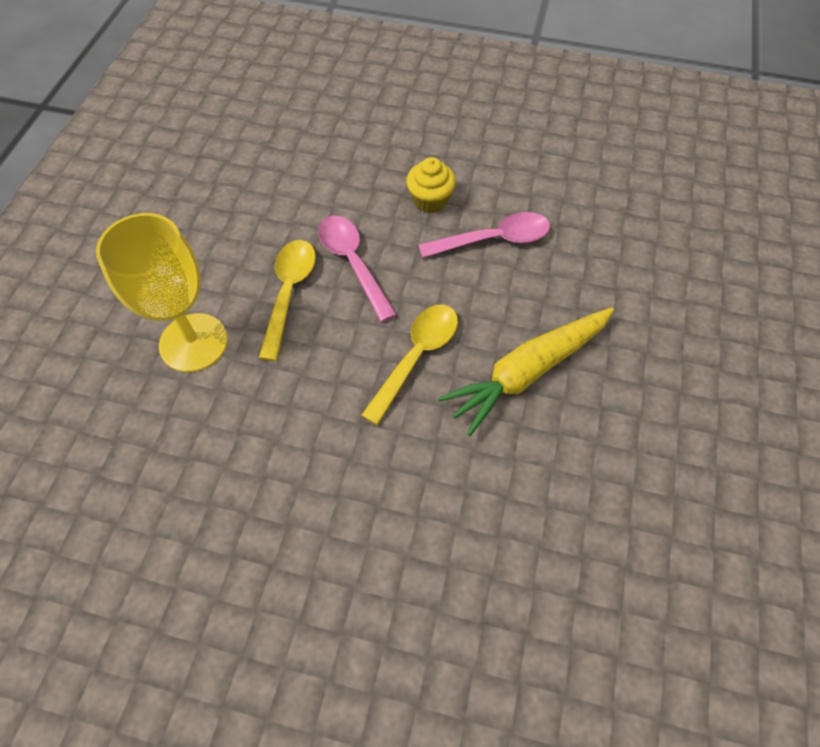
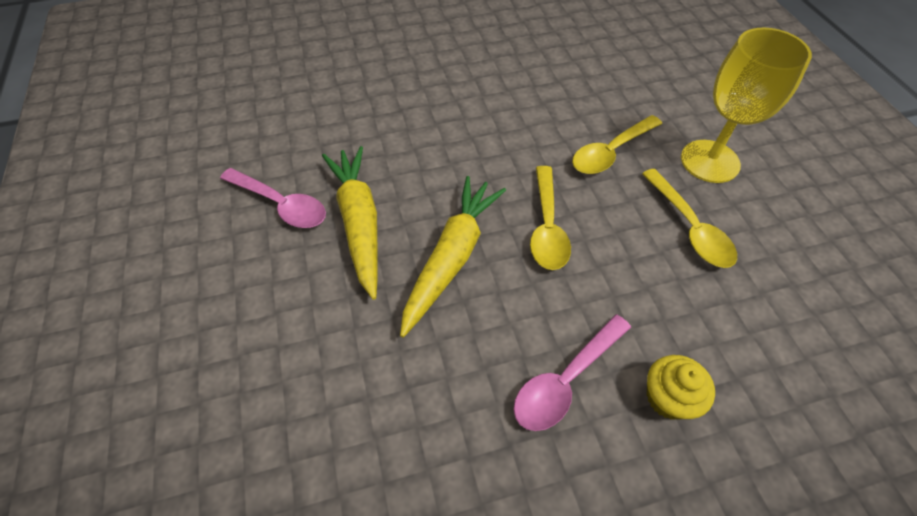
camera: 150 degrees right, 5 degrees down
(279, 406) = (610, 152): none -> yellow spoon
(353, 263) = (669, 280): pink spoon -> pink spoon (281, 205)
(607, 458) = (359, 223): none -> yellow carrot

